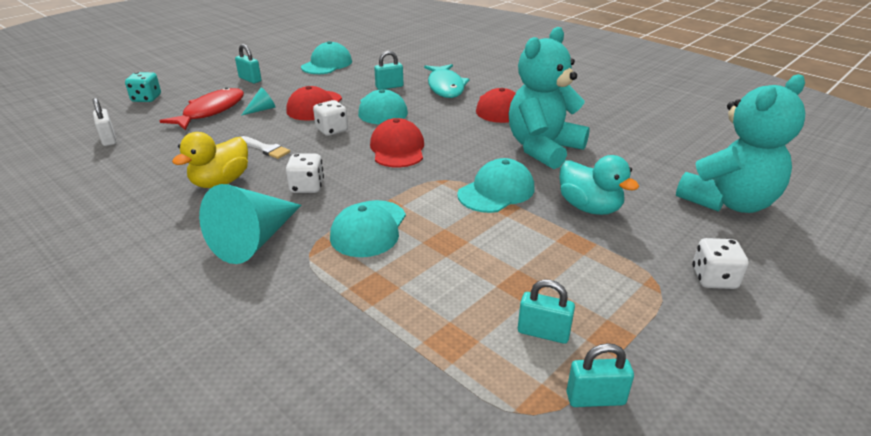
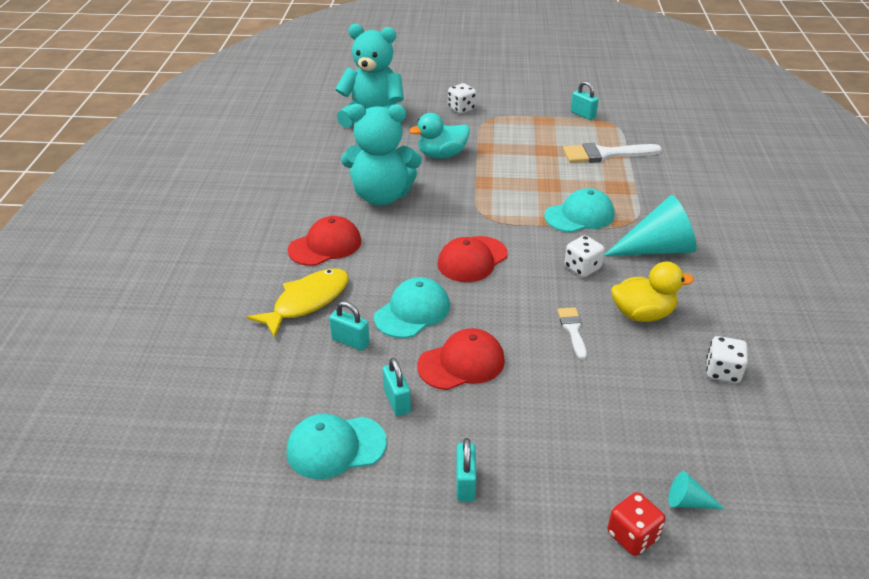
camera: 130 degrees left, 5 degrees up
(108, 139) = (719, 458): white padlock -> none
(146, 98) = (632, 536): turquoise dice -> red dice
(211, 111) = (573, 436): red fish -> none
(262, 109) = (518, 397): turquoise cone -> turquoise cone (688, 502)
(332, 130) = (491, 315): white dice -> white dice (722, 372)
(445, 87) = (307, 302): turquoise fish -> yellow fish
(452, 332) = (605, 154): none -> white brush
(496, 191) = (470, 191): turquoise cap -> none
(543, 333) = (567, 135): turquoise padlock -> turquoise padlock (397, 401)
(589, 207) = (442, 155): turquoise duck -> turquoise duck turned 120 degrees counterclockwise

